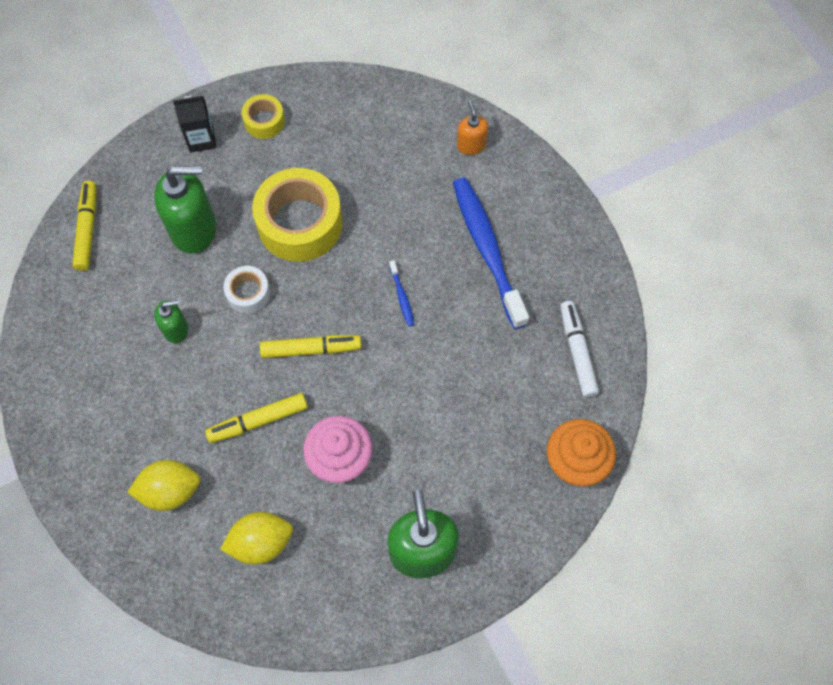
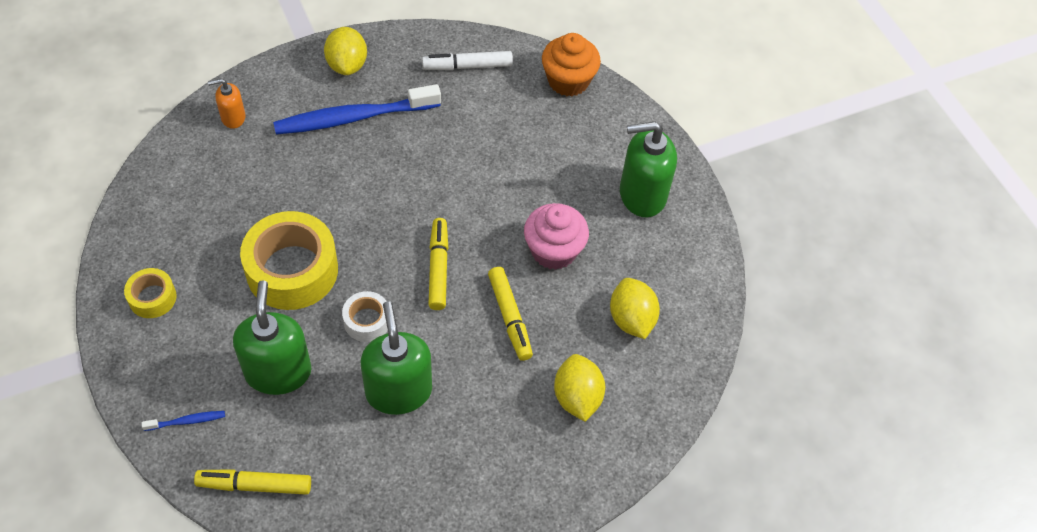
camera: 90 degrees left, 10 degrees down
(176, 329) = (398, 391): green soap dispenser -> green soap dispenser, size x1.91
(201, 139) = (159, 362): black carton -> none
(402, 296) = (392, 189): blue toothbrush -> blue toothbrush (187, 421)
(557, 234) = (347, 65): none -> yellow lemon

